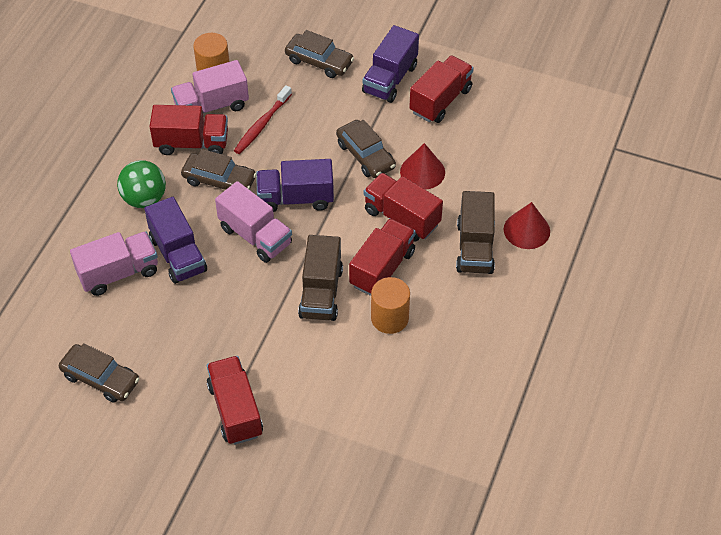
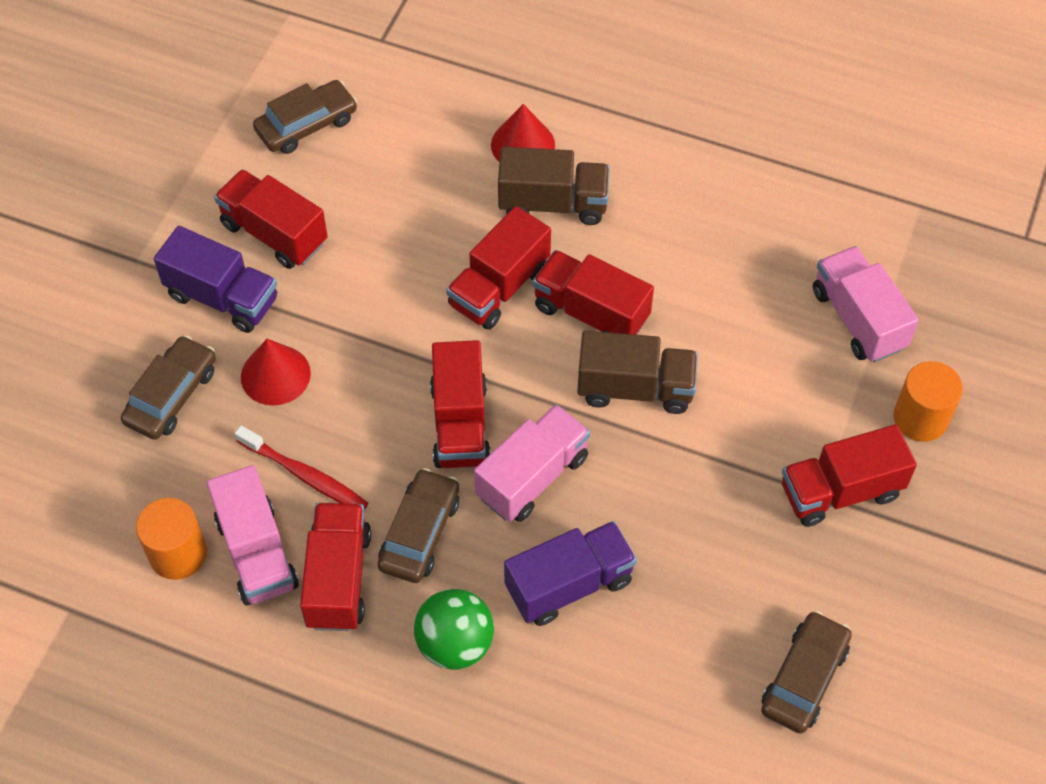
camera: 90 degrees left, 5 degrees up
(118, 273) = (607, 670): pink truck -> pink truck (858, 319)
(296, 198) = (460, 424): purple truck -> red truck
(365, 155) = (378, 332): brown car -> brown car (306, 125)
(389, 318) = (675, 305): orange cylinder -> orange cylinder (920, 418)
(422, 172) = (414, 260): red cone -> red cone (275, 375)

